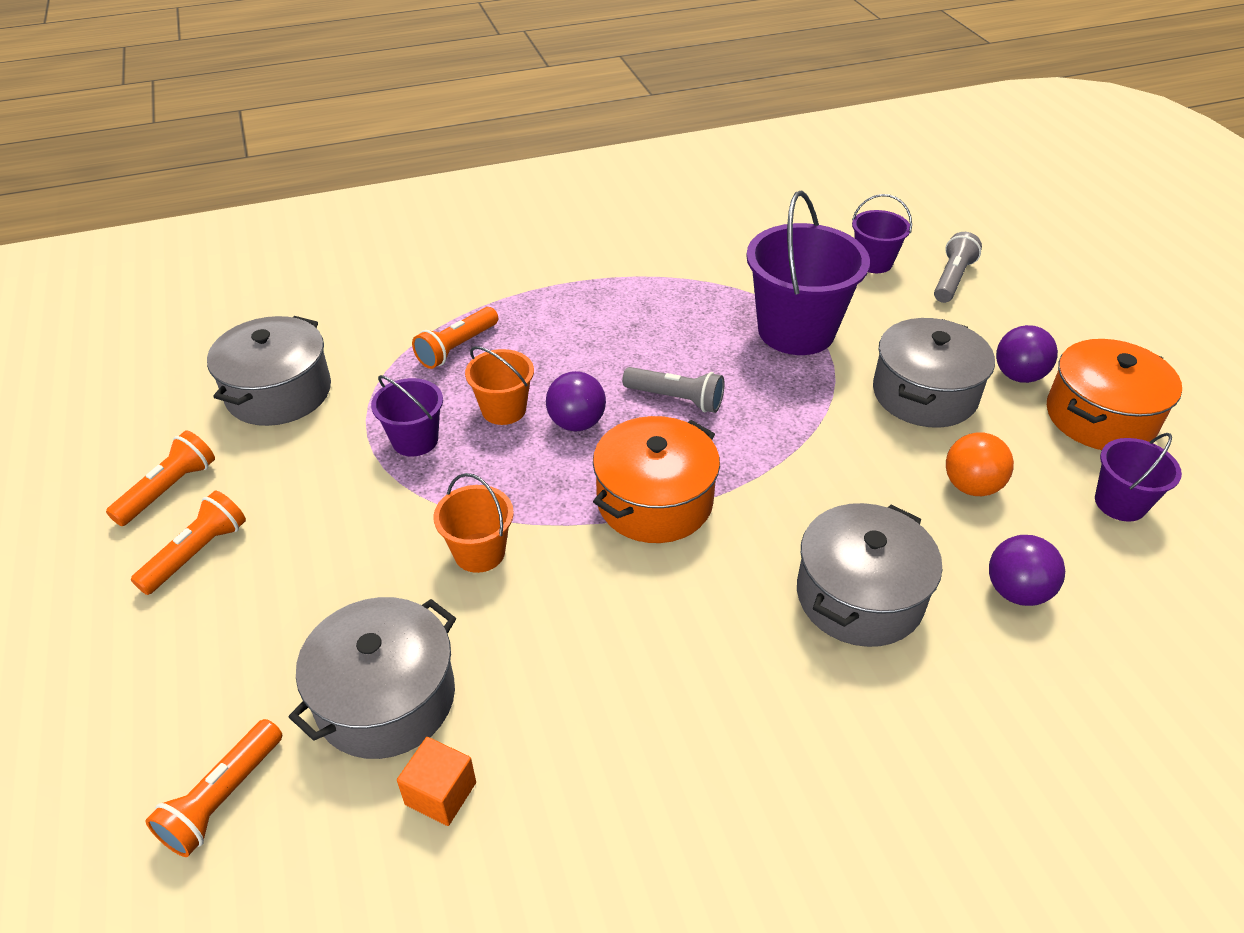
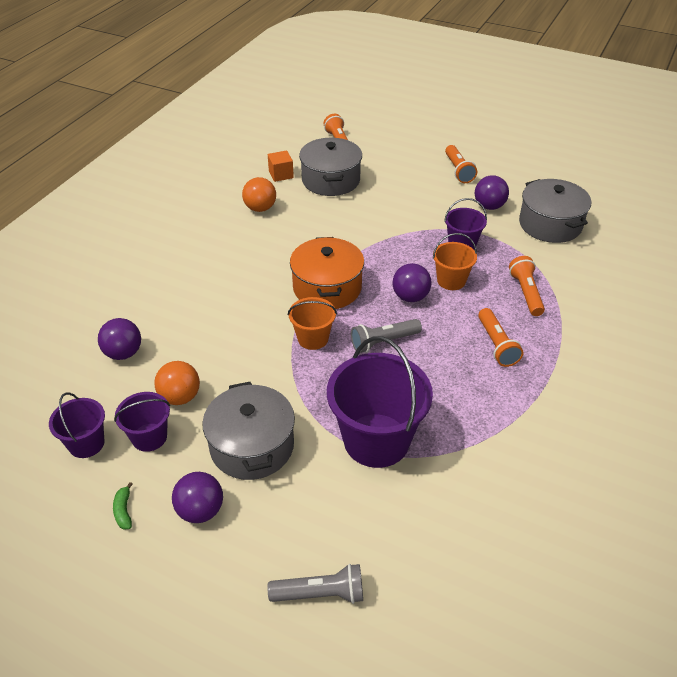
camera: 135 degrees right, 0 degrees up
(169, 489) = (508, 176): orange flashlight -> orange flashlight (496, 345)
(284, 465) = (489, 206): none -> purple ball
(479, 552) = (367, 228): orange bucket -> orange bucket (313, 338)
(577, 727) = (260, 208): none -> orange ball
(859, 596) = (196, 306): grey pot -> none
(873, 262) = (397, 563): purple bucket -> purple bucket (149, 437)
(952, 279) = (320, 594): grey flashlight -> grey flashlight turned 75 degrees counterclockwise
(1100, 417) = (124, 511): orange pot -> green banana

